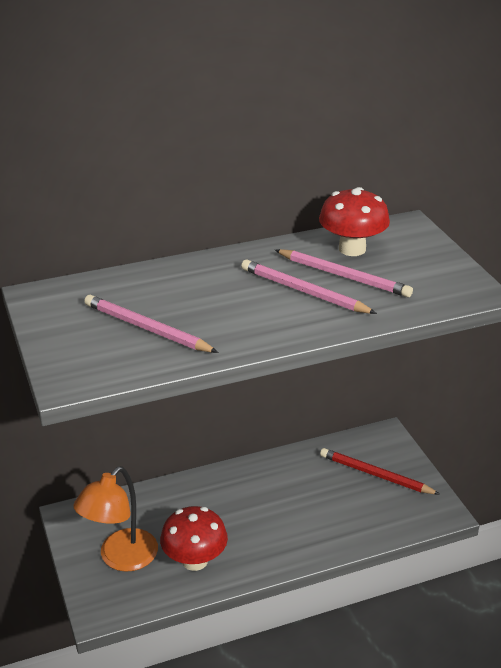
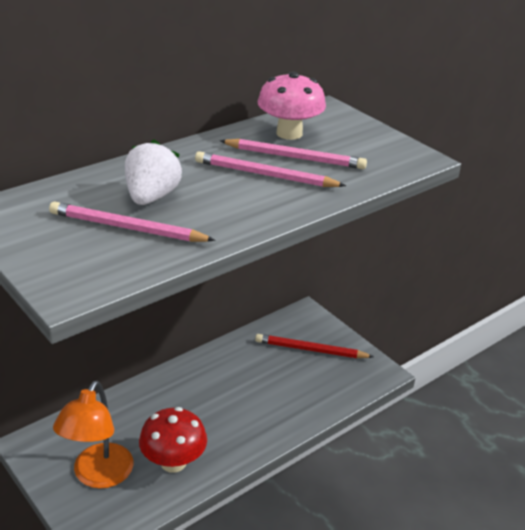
camera: 20 degrees left, 0 degrees up
(183, 301) = (151, 197): none -> white strawberry
(352, 249) = (289, 133): red mushroom -> pink mushroom

